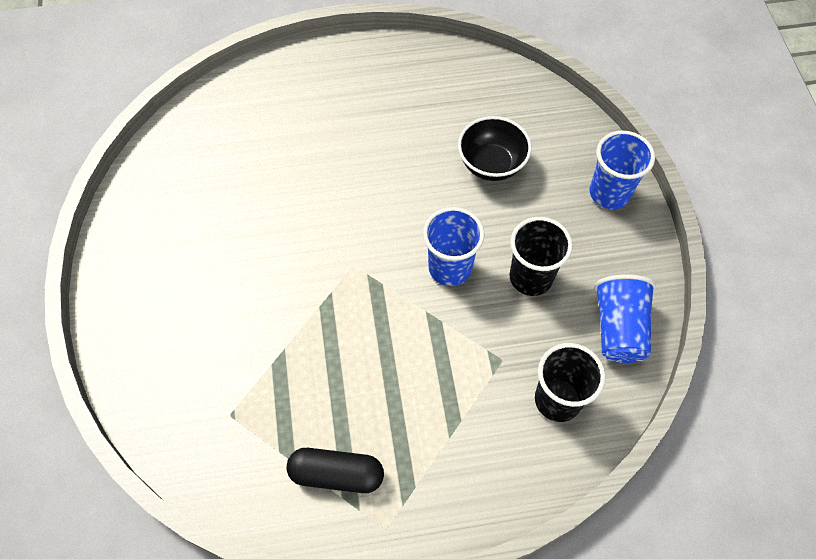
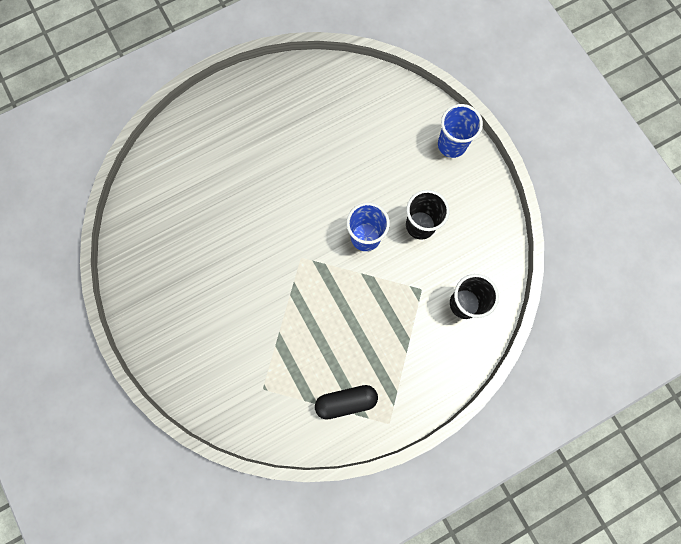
camera: 20 degrees left, 15 degrees up
(491, 164) = (366, 149): black bowl -> none
(619, 329) = (487, 241): blue cup -> none

